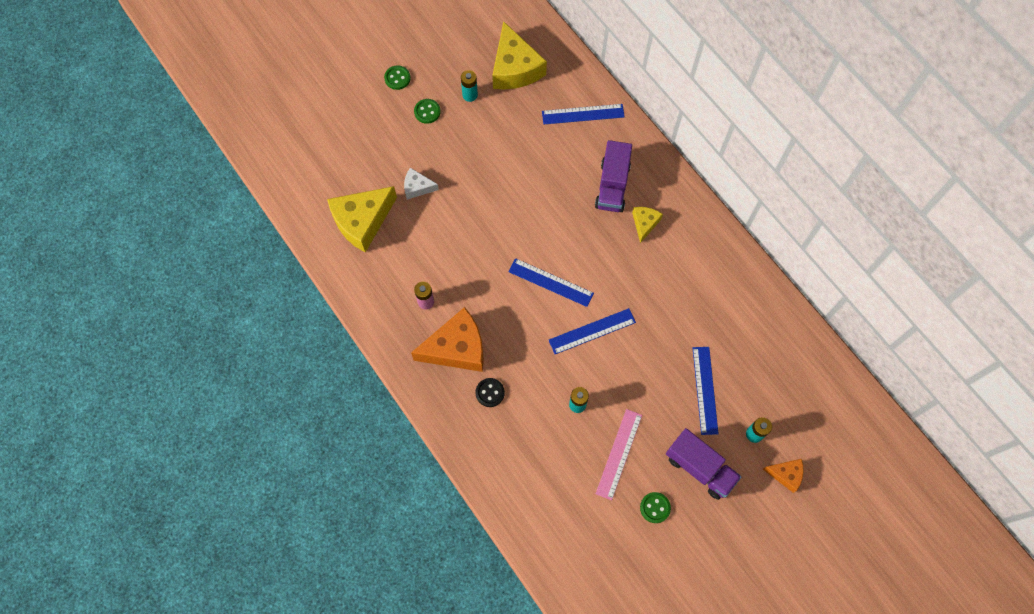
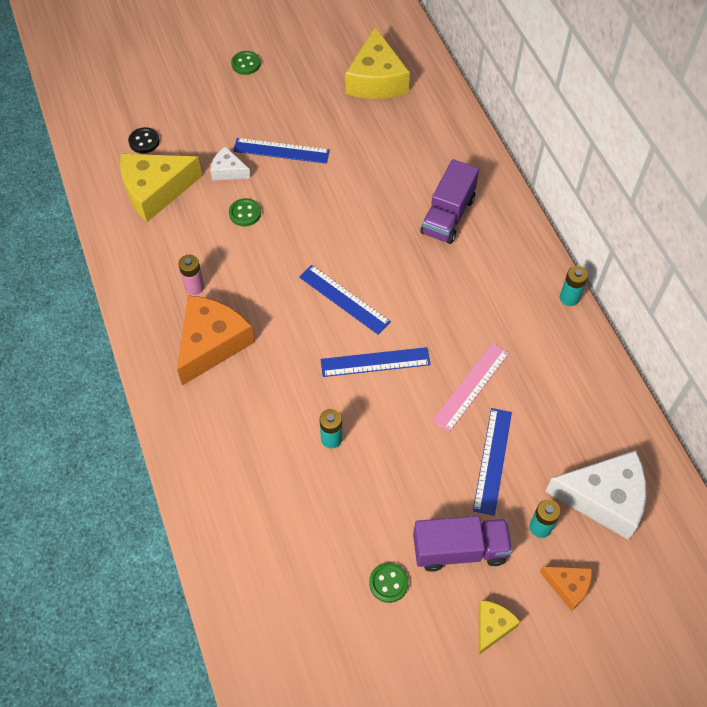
camera: 15 degrees right, 10 degrees down
(427, 112) = (266, 101): green button -> green button (245, 213)
(457, 348) = (211, 343): orange cheese -> orange cheese turned 60 degrees counterclockwise
(470, 95) = (318, 95): turquoise battery -> turquoise battery (569, 298)
(490, 393) = (232, 400): black button -> black button (144, 141)
(583, 114) = (437, 138): blue ruler -> blue ruler (281, 151)
(619, 454) = (363, 507): pink ruler -> pink ruler (471, 386)
(644, 223) = (473, 262): yellow cheese -> yellow cheese (492, 626)
(699, 468) = (459, 550): purple truck -> purple truck turned 60 degrees counterclockwise
(795, 398) = (604, 498): none -> white cheese

